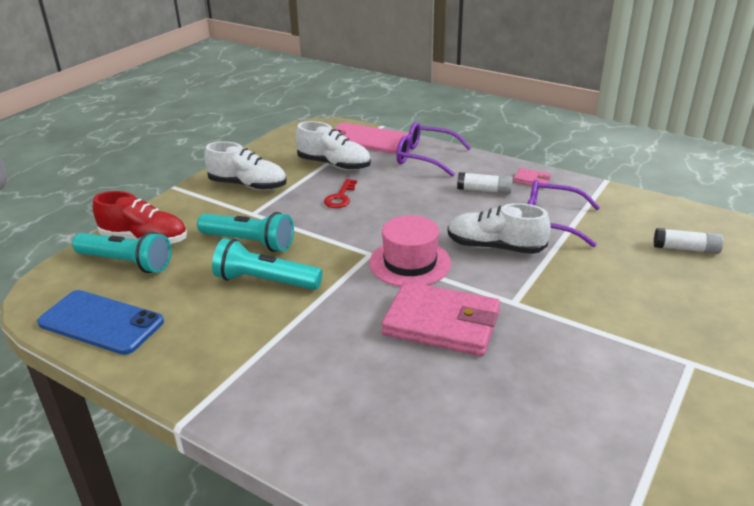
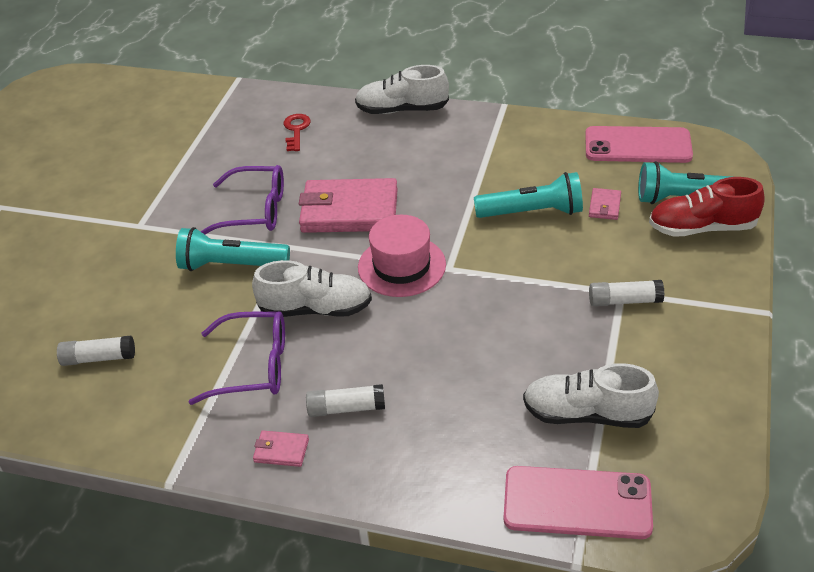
camera: 165 degrees right, 10 degrees up
(101, 322) = (637, 145): blue phone -> pink phone
(199, 272) = (604, 206): none -> pink wallet
(248, 185) = (671, 338): white shoe -> white shoe (402, 110)
(249, 242) = (587, 251): turquoise flashlight -> turquoise flashlight (231, 265)
(256, 208) = (624, 301): none -> white glue stick
(340, 197) = (533, 346): red key -> red key (296, 130)
(425, 157) = (457, 470): purple glasses -> purple glasses (255, 211)

